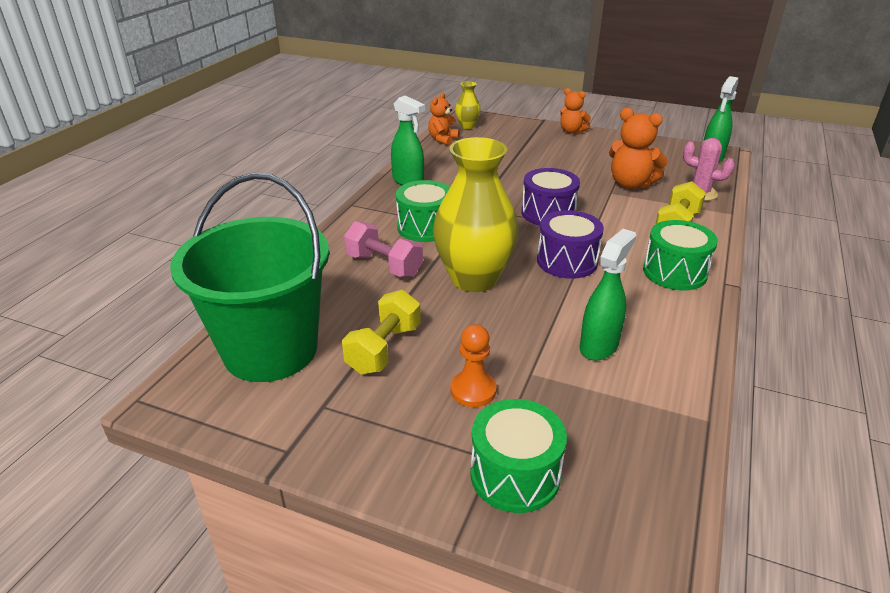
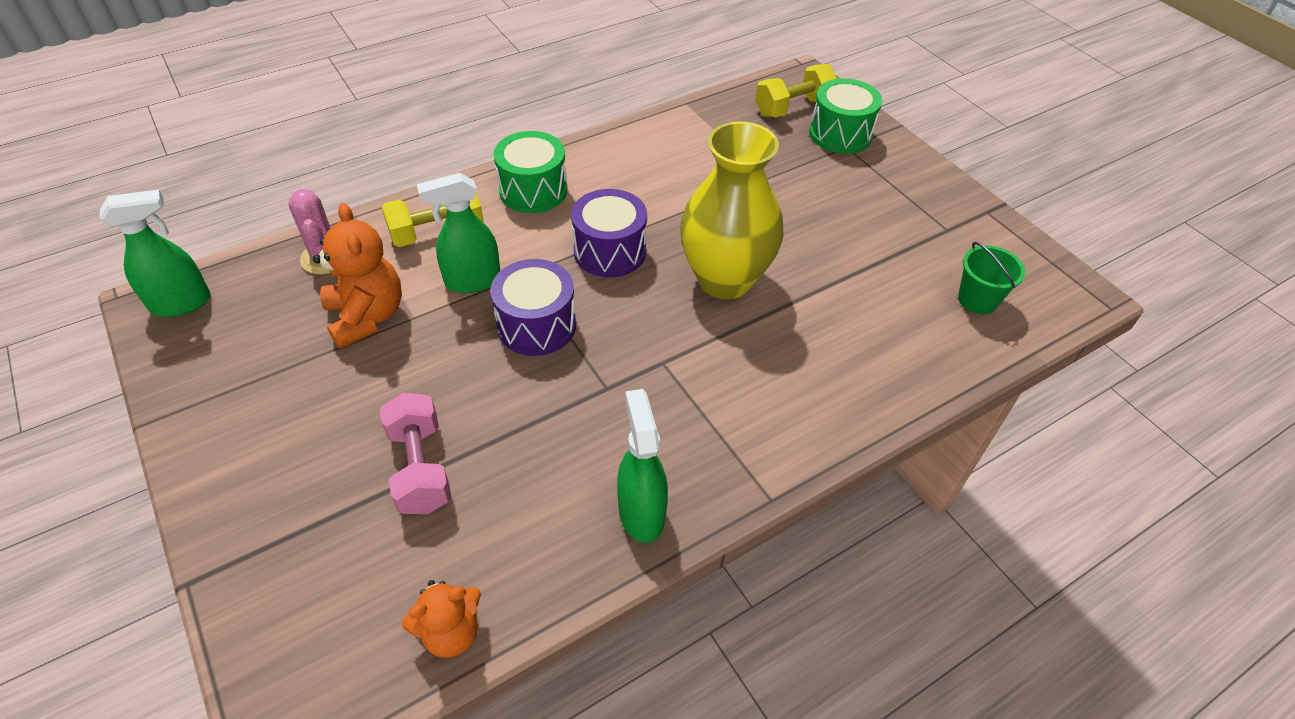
camera: 145 degrees left, 15 degrees up
(270, 350) = (977, 300): green bucket -> green bucket, size x0.40
(384, 265) = (805, 348): pink dumbbell -> pink dumbbell (420, 468)
(384, 349) = (870, 251): yellow dumbbell -> yellow dumbbell (793, 108)
(425, 227) = (707, 386): green drum -> none
(467, 126) = (344, 663): yellow vase -> none
(473, 390) = (822, 187): orange pawn -> none
(571, 131) = (215, 501): orange teddy bear -> none
(599, 346) = (691, 170): green spray bottle -> green spray bottle (472, 281)

